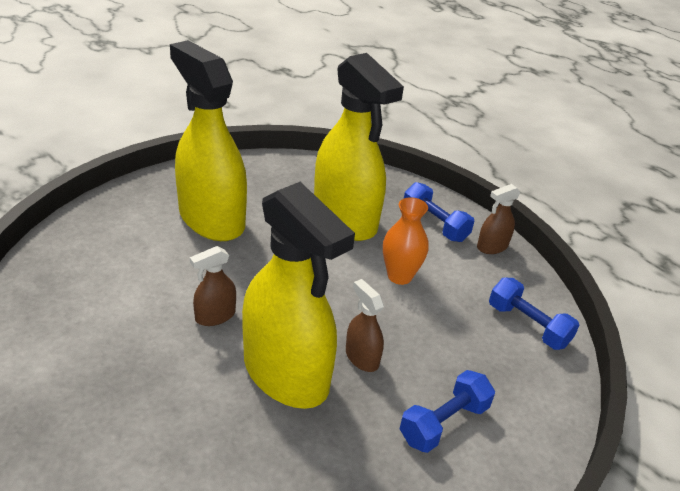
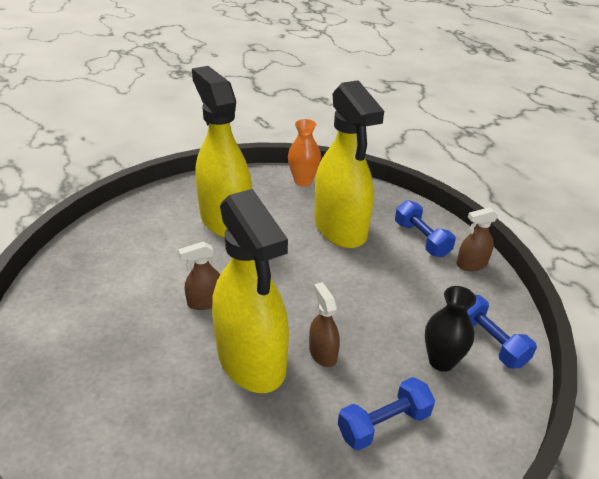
camera: 15 degrees right, 0 degrees up
(399, 276) = (377, 283): orange vase -> orange vase (303, 181)
(485, 351) = (441, 361): none -> black vase

